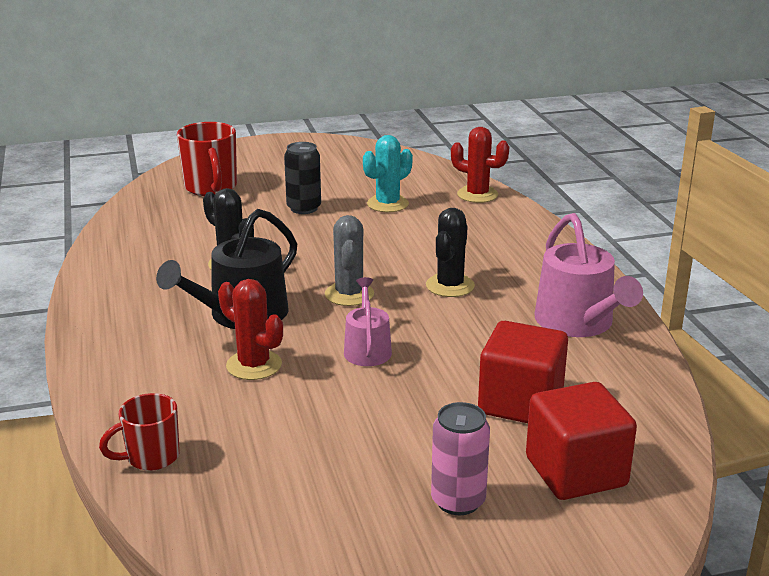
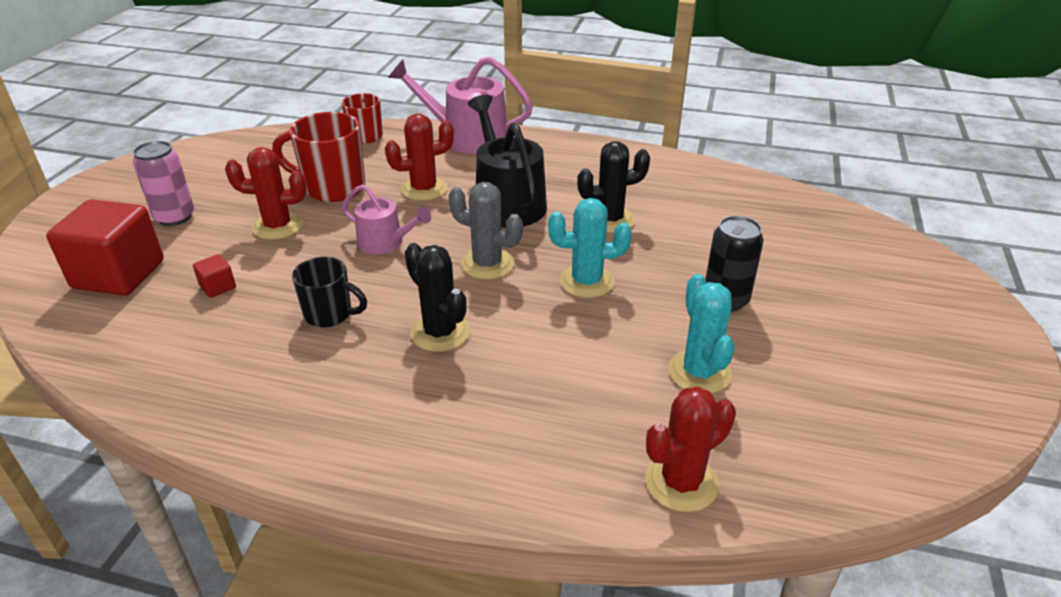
camera: 120 degrees right, 10 degrees up
(211, 188) = (827, 253): red mug -> red mug (332, 188)
(331, 253) = (586, 282): none -> turquoise cactus
(402, 420) = (278, 226): none -> red cactus
(485, 334) = (330, 314): none -> black mug
(520, 403) = (218, 287): red cube -> red cube, size x0.42
(578, 323) = (271, 388): pink watering can -> pink watering can (468, 138)

